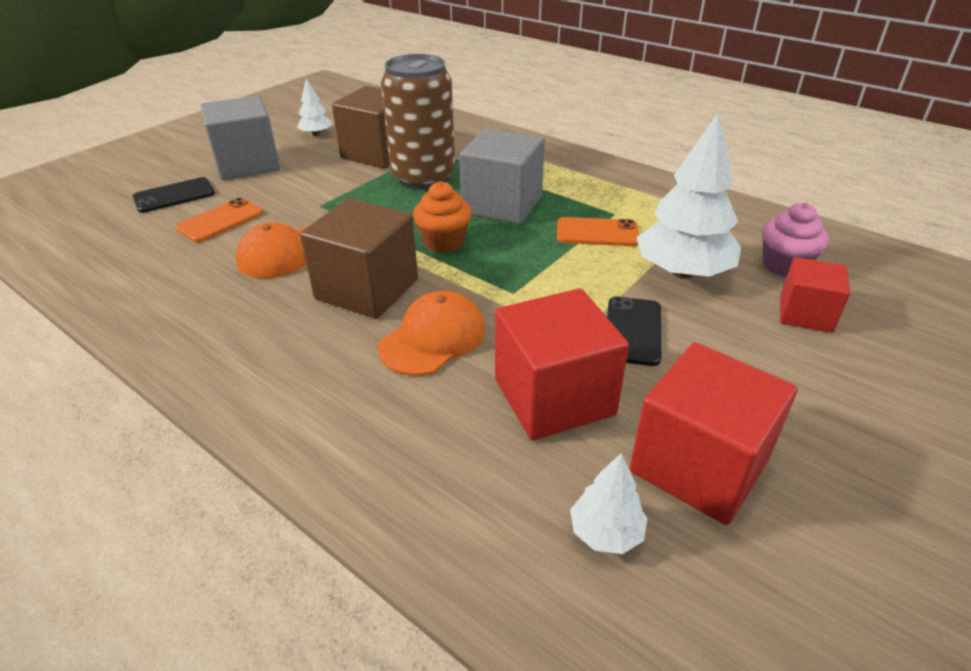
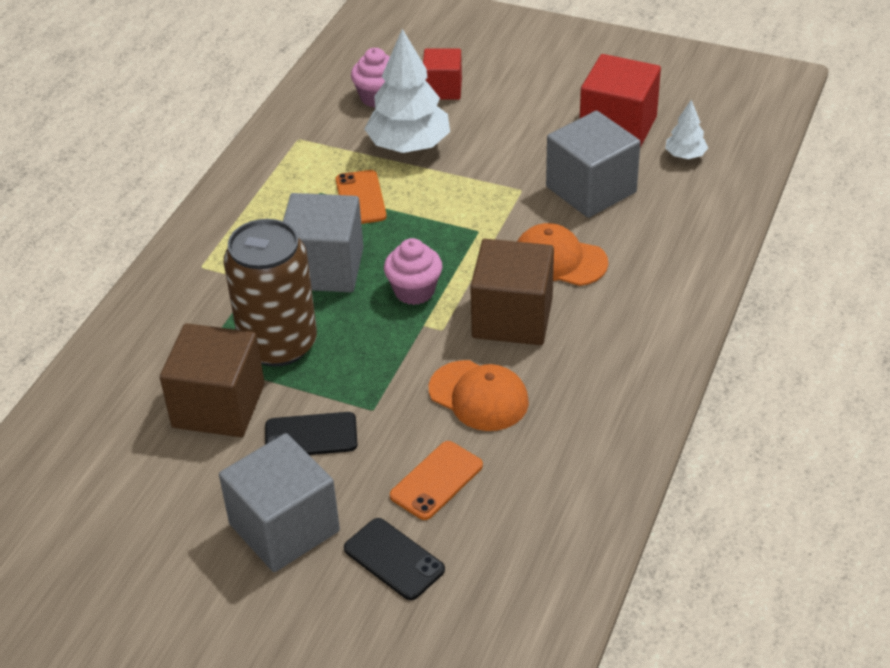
camera: 105 degrees left, 5 degrees up
(220, 221) = (436, 481): orange phone -> orange phone turned 75 degrees counterclockwise
(316, 134) = (167, 495): white tree -> none
(444, 242) = (414, 291): orange cupcake -> pink cupcake
(554, 397) = (591, 189): red cube -> grey cube
(633, 331) = (501, 163): black phone -> black phone (311, 435)

